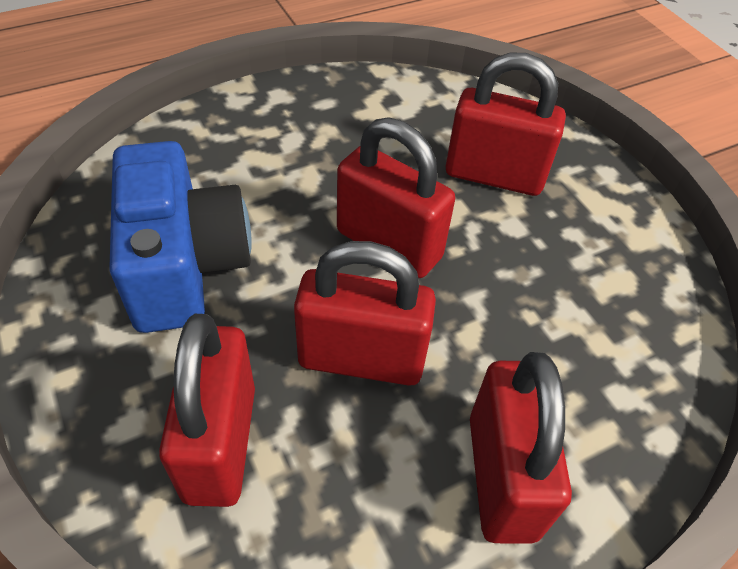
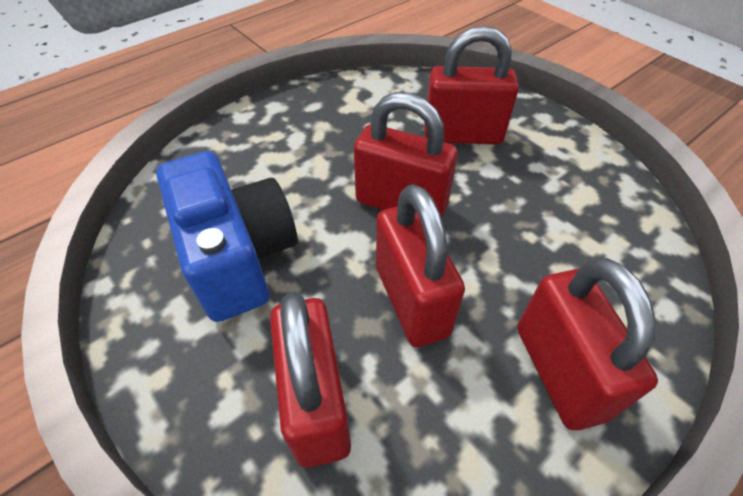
camera: 10 degrees left, 0 degrees up
(361, 359) = (411, 300): red padlock -> red padlock turned 75 degrees clockwise

